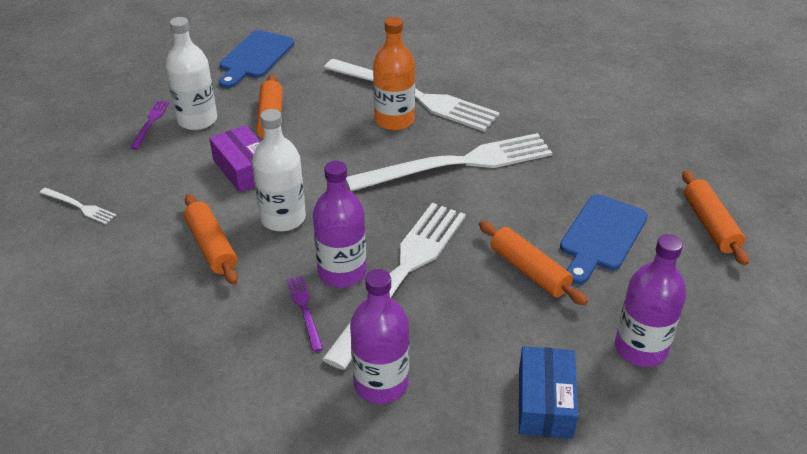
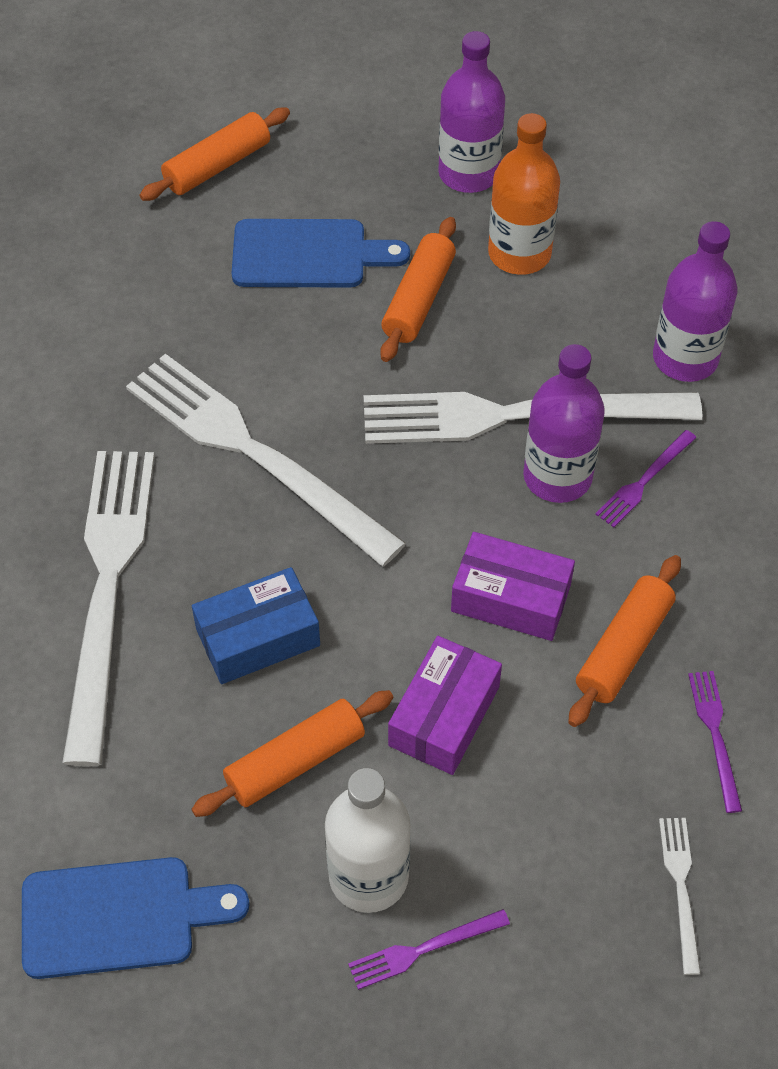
camera: 120 degrees left, 15 degrees up
(130, 257) = (715, 735): none -> purple fork
(283, 218) = (510, 598): white bottle -> purple box
(394, 120) = (193, 582): orange bottle -> orange bottle (519, 253)
(545, 403) = (599, 222): blue box -> blue box (258, 637)

